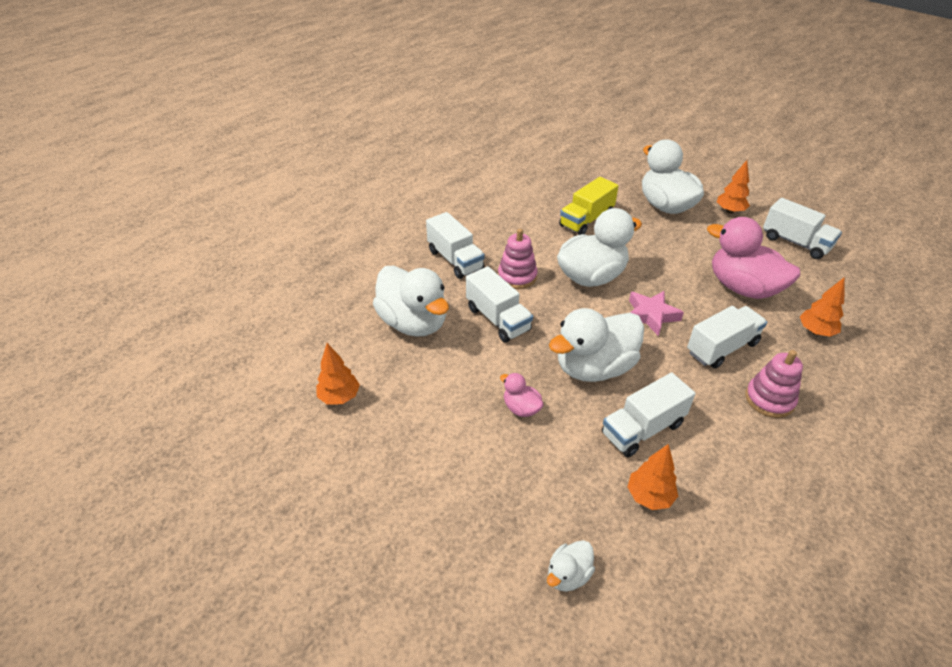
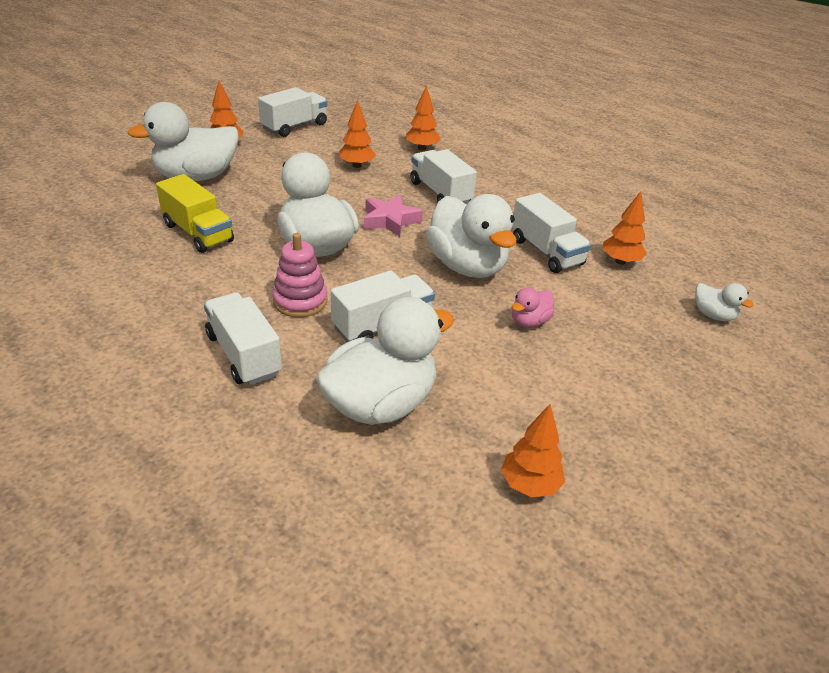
camera: 90 degrees left, 5 degrees down
(455, 260) = (244, 355): white truck -> white truck turned 90 degrees counterclockwise
(743, 288) = (356, 165): pink duck -> orange tree
(769, 399) = (503, 186): pink stacking toy -> none

